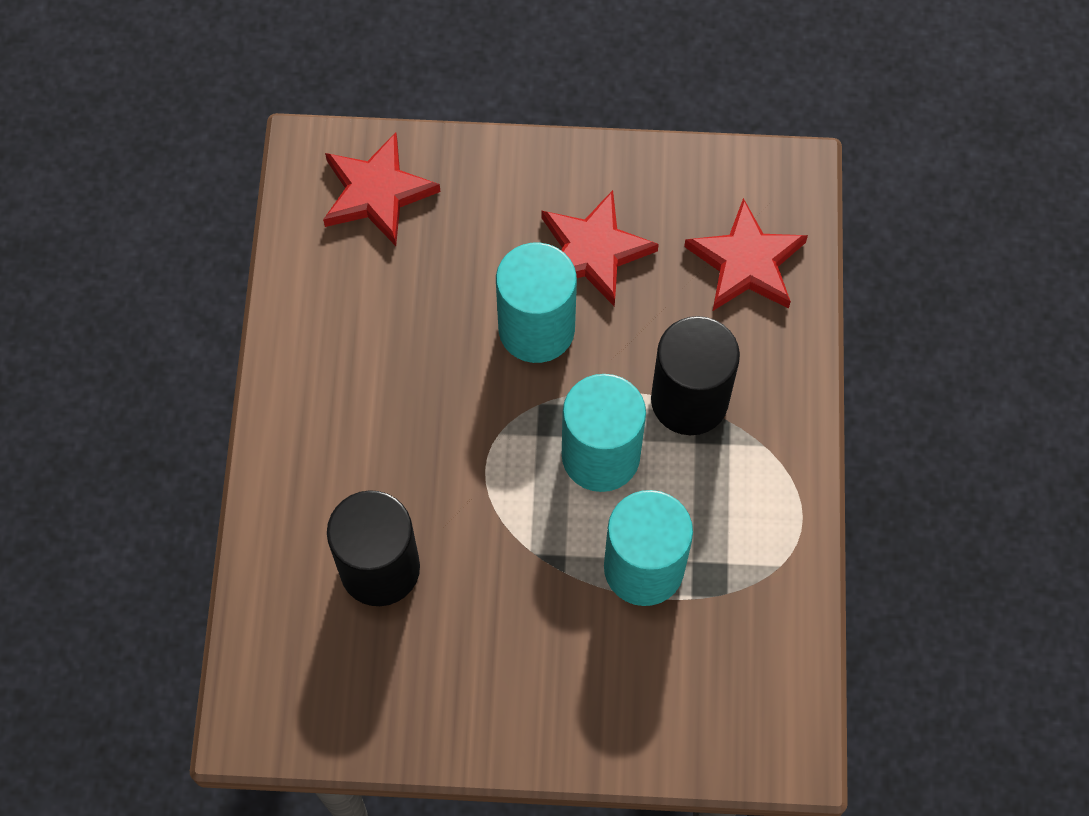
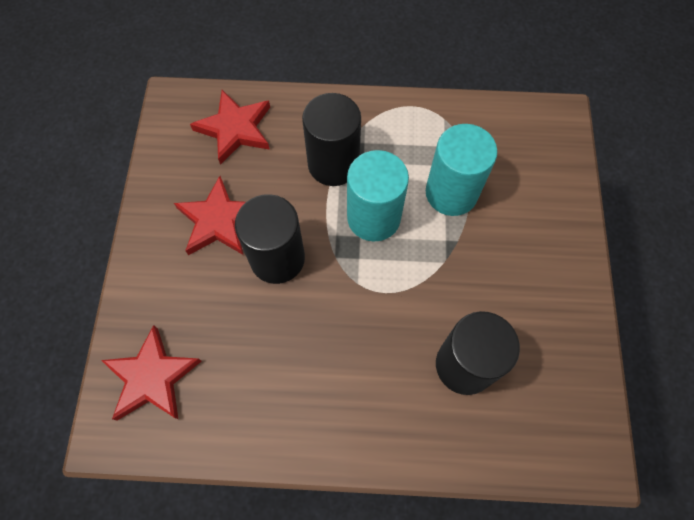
camera: 90 degrees left, 0 degrees up
(536, 329) = (277, 258): turquoise cylinder -> black cylinder

